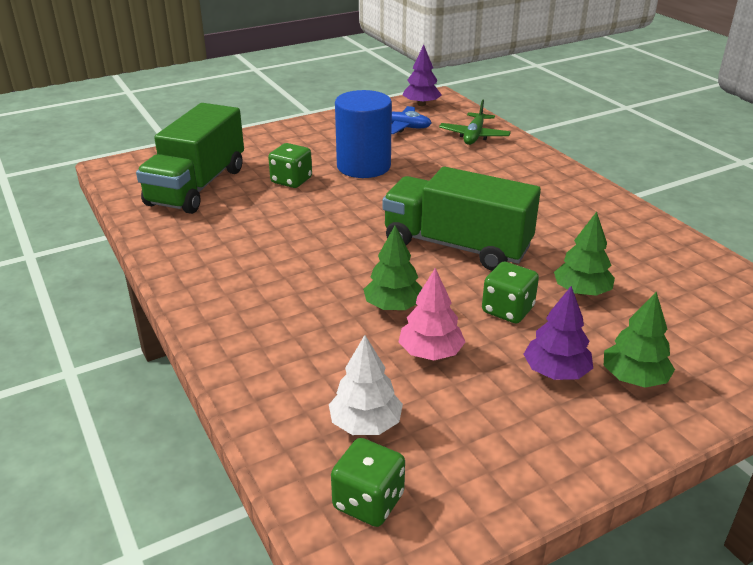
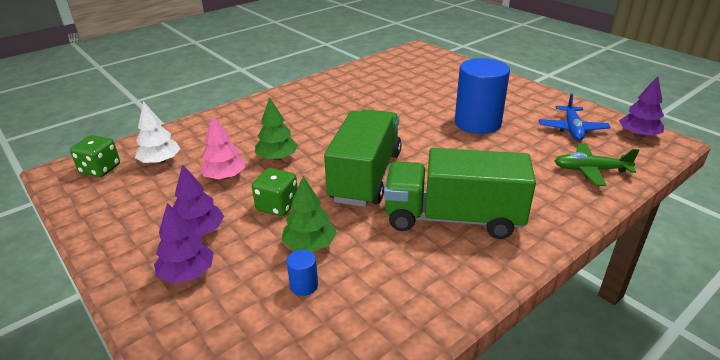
camera: 80 degrees right, 0 degrees up
(197, 186) = (406, 73): green truck -> green truck (453, 218)
(291, 180) = (434, 100): green dice -> none
(634, 378) = (187, 273): green tree -> purple tree
(644, 299) = (304, 285): none -> blue cylinder

